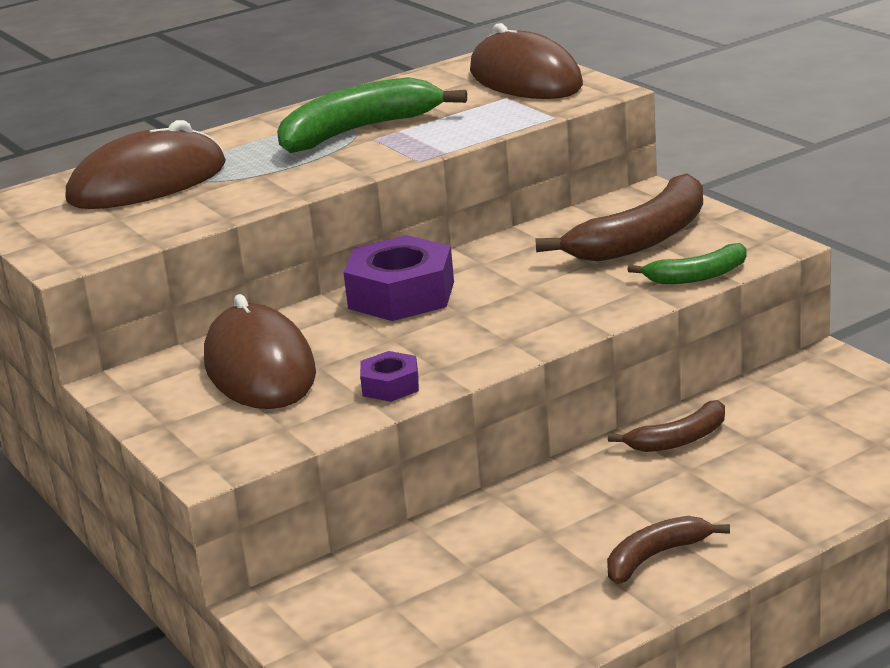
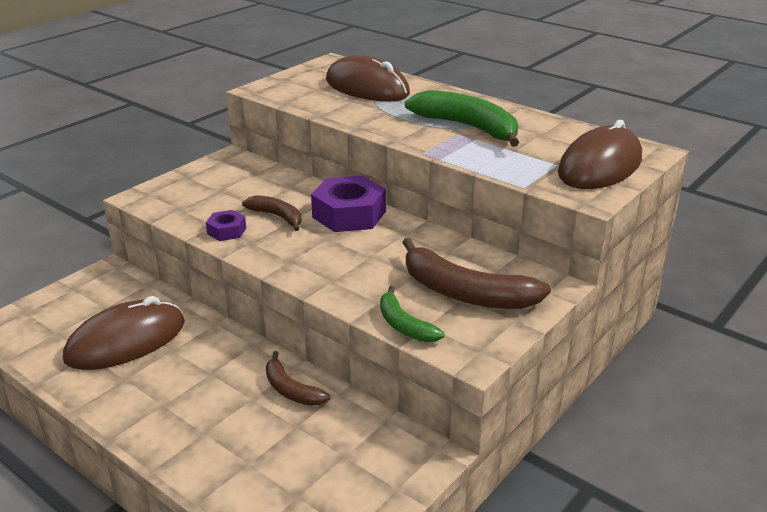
camera: 70 degrees right, 5 degrees up
(259, 368) = (249, 189): brown mouse -> brown mouse (126, 341)
(654, 556) = (141, 397): brown banana -> brown banana (277, 216)

